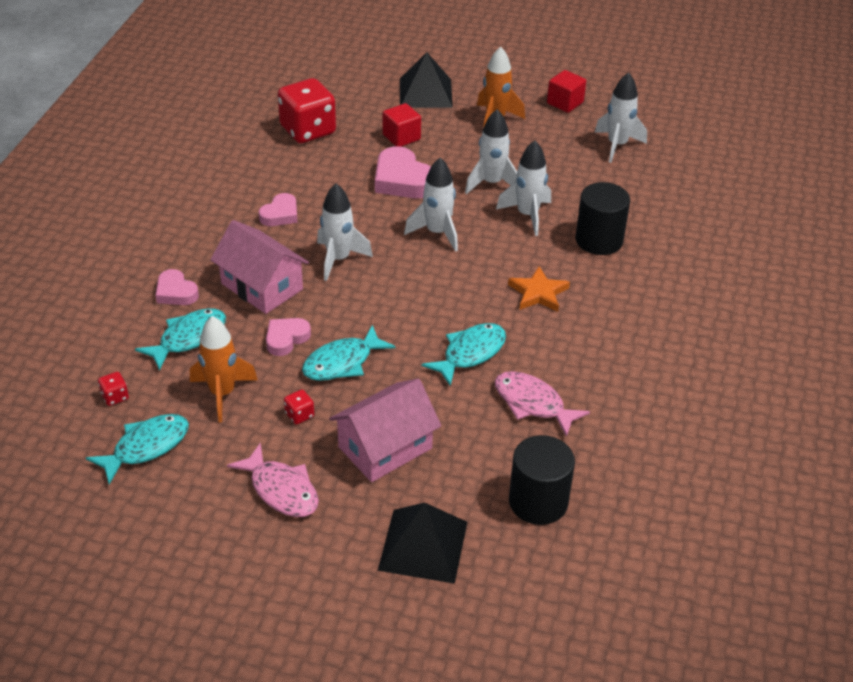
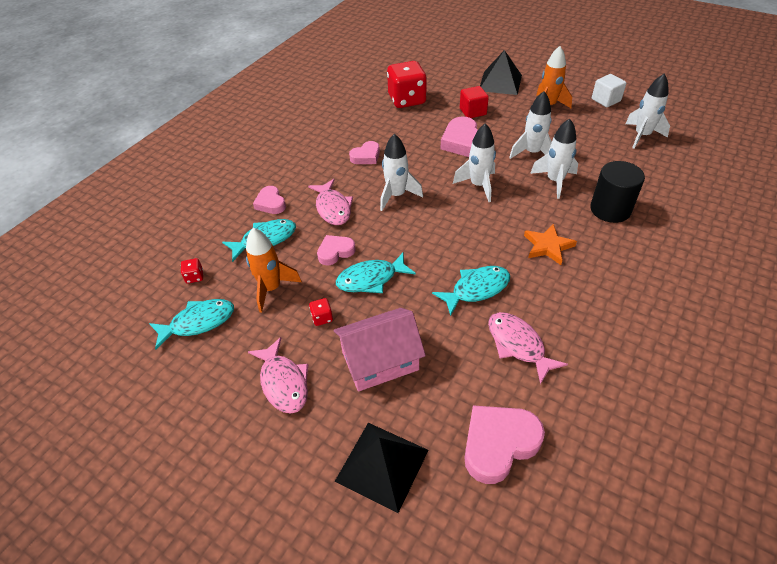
camera: 20 degrees right, 5 degrees up
(262, 286) = (333, 208): pink house -> pink fish
(538, 502) = (498, 444): black cylinder -> pink heart
(565, 103) = (605, 100): red cube -> white cube

